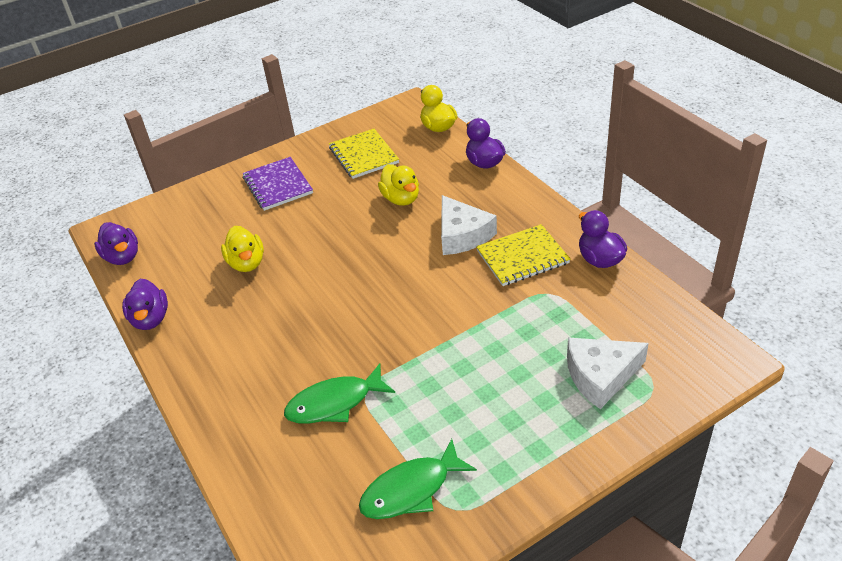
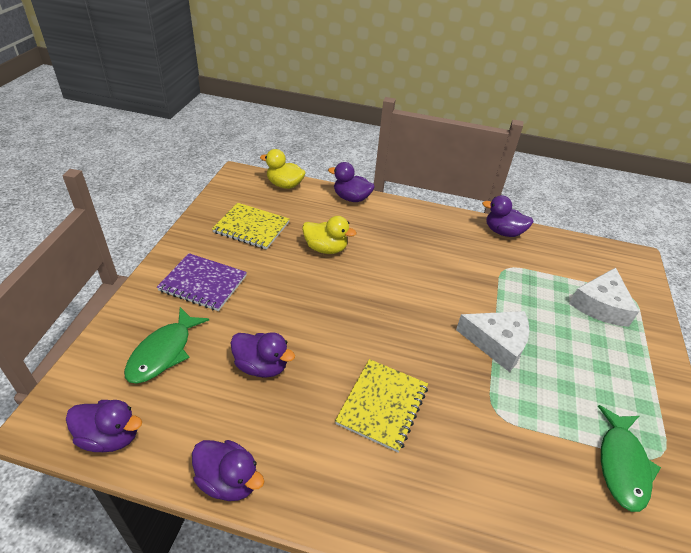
camera: 50 degrees left, 0 degrees up
(247, 263) = (261, 366): yellow duck -> purple duck
(334, 403) = (489, 438): green fish -> green fish (163, 352)
(462, 235) = (403, 255): white cheese -> white cheese (497, 343)
(522, 257) = (460, 252): yellow notebook -> yellow notebook (382, 405)

